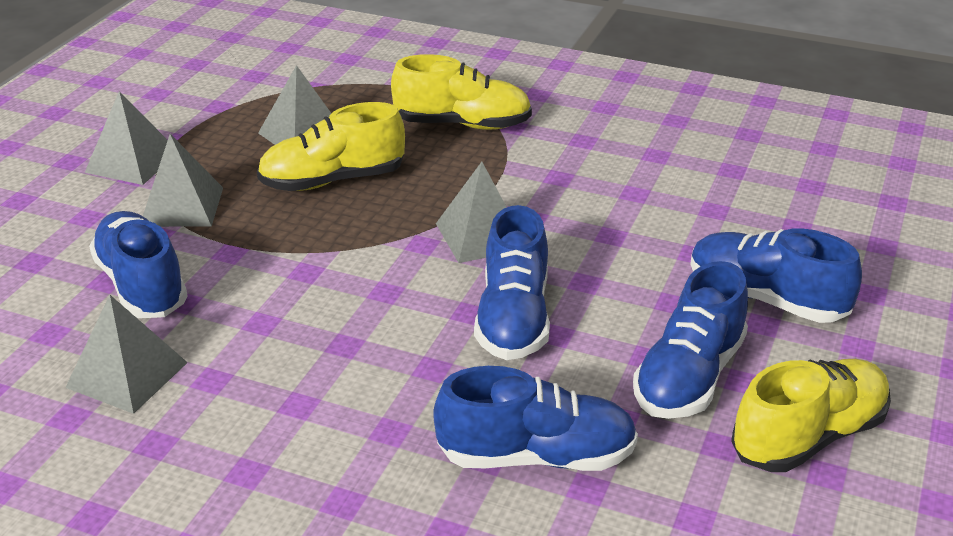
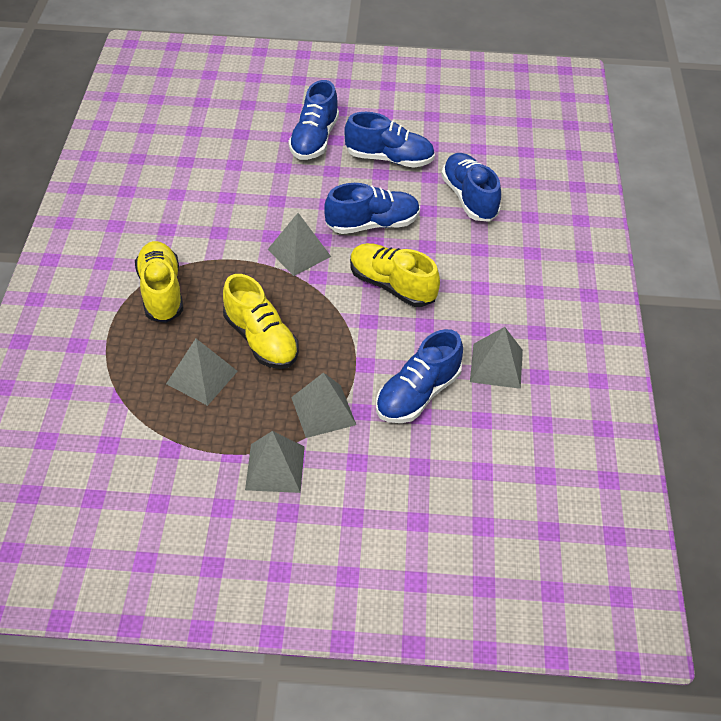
camera: 110 degrees left, 15 degrees up
(808, 437) = (411, 121): yellow shoe -> yellow shoe (392, 285)

